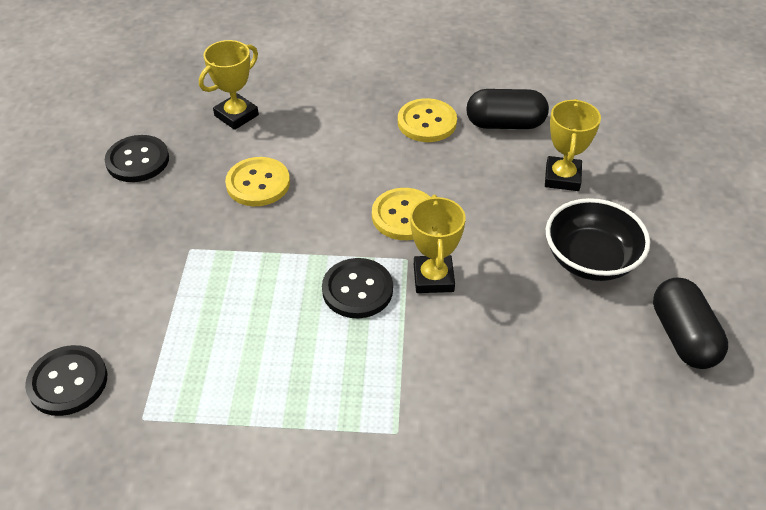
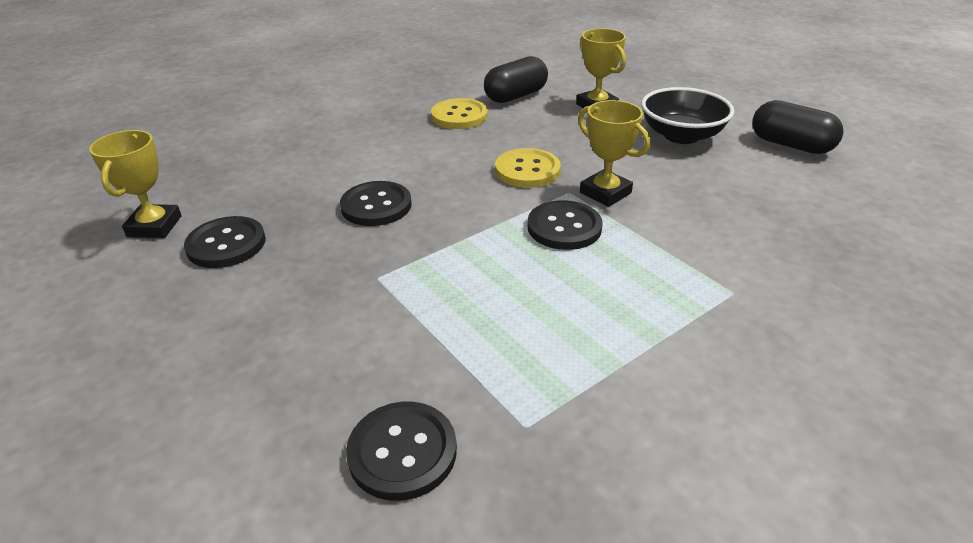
camera: 40 degrees left, 10 degrees down
(236, 115) = (288, 174): yellow trophy -> yellow trophy (154, 226)
(258, 183) = (376, 206): yellow button -> black button

